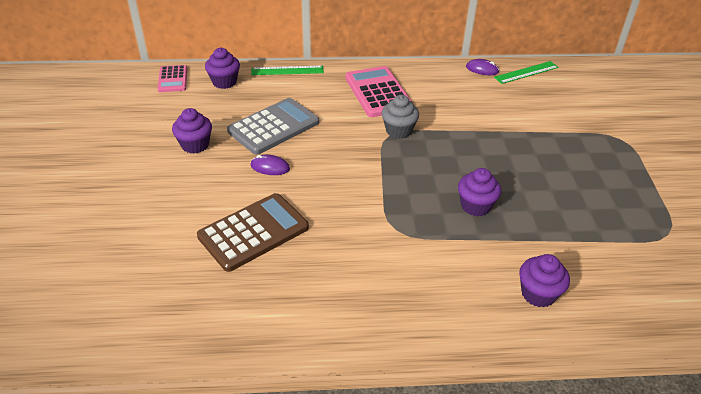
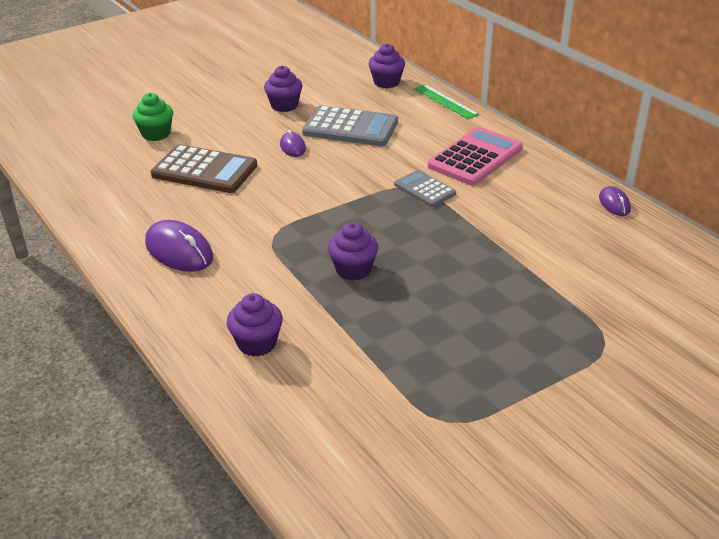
camera: 60 degrees right, 5 degrees down
(148, 241) = (156, 134): none -> green cupcake
(173, 79) = (360, 61): pink calculator -> none
(373, 295) = (179, 250): none -> purple mouse
(398, 130) = (424, 189): grey cupcake -> grey calculator
(526, 72) = (655, 235): green ruler -> none

